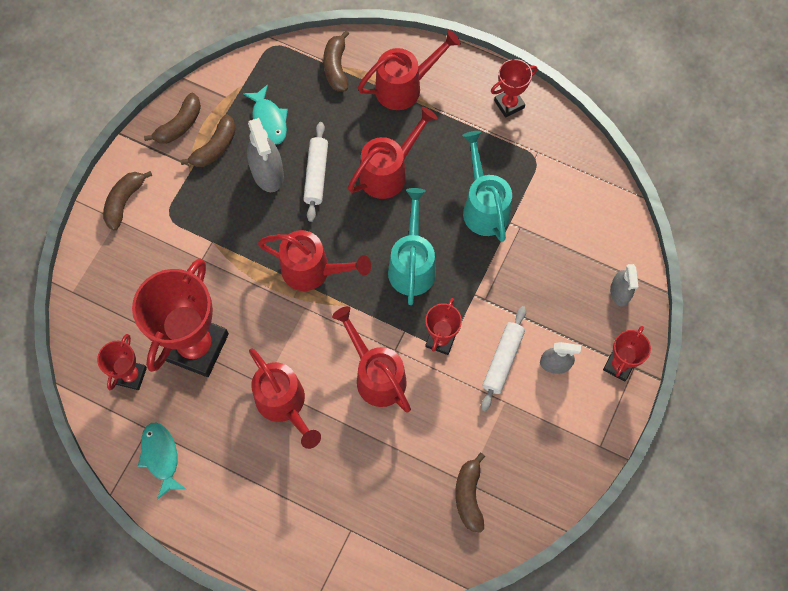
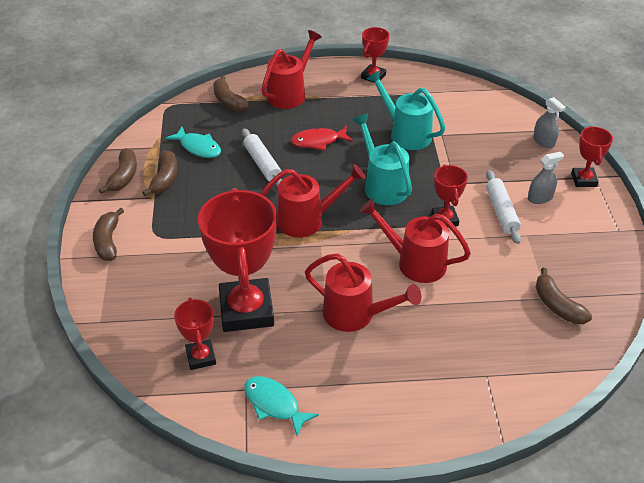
camera: 30 degrees left, 25 degrees down
(267, 172) = (221, 177): grey spray bottle -> none
(389, 172) = (318, 141): red watering can -> red fish

